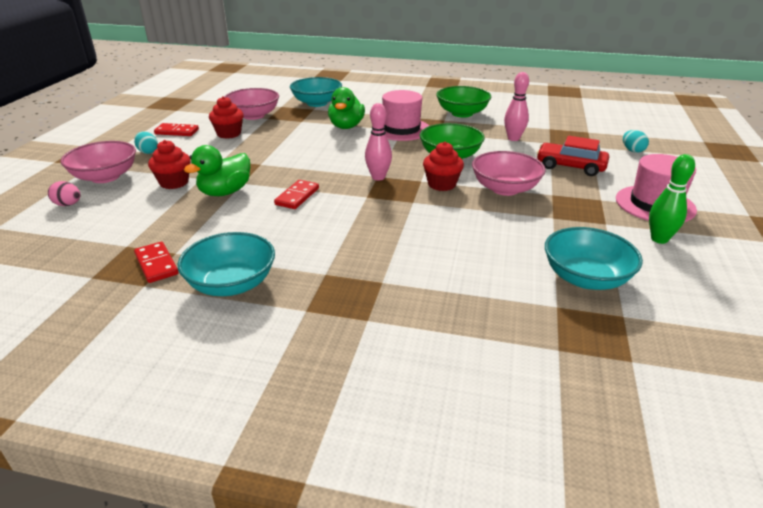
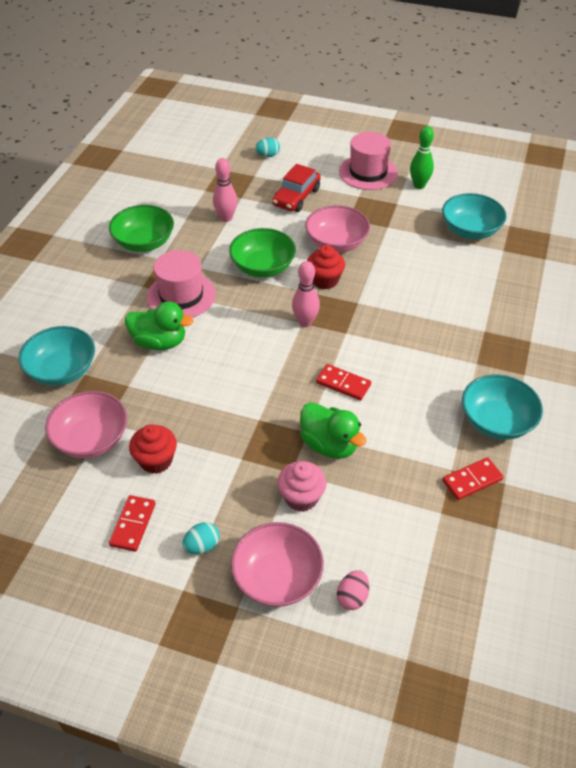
camera: 85 degrees left, 15 degrees up
(174, 182) = (301, 497): red cupcake -> pink cupcake

